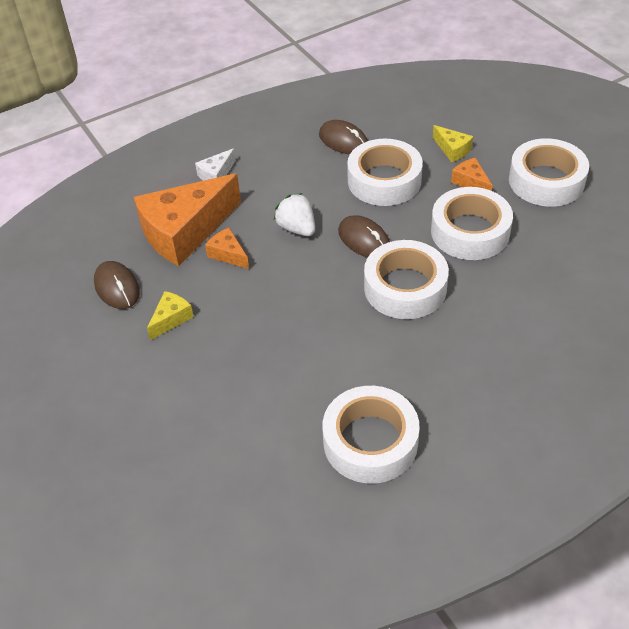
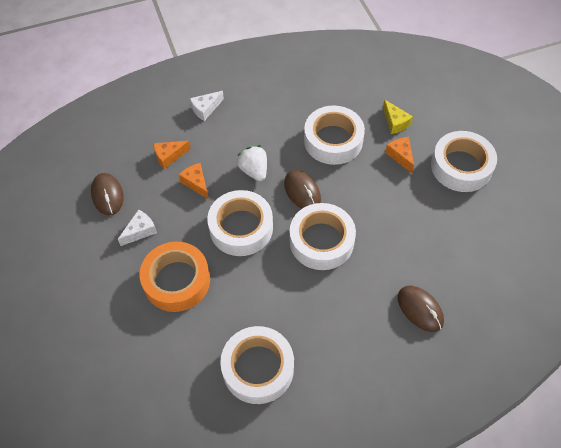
camera: 10 degrees right, 10 degrees up
(171, 319) = (140, 231): yellow cheese -> white cheese
(185, 232) = (169, 156): orange cheese -> orange cheese, size x0.44
(235, 365) = (176, 281): none -> orange tape
(343, 141) = (311, 97): brown mouse -> brown mouse (420, 309)
(470, 232) = (386, 201): white tape -> white tape (241, 228)

